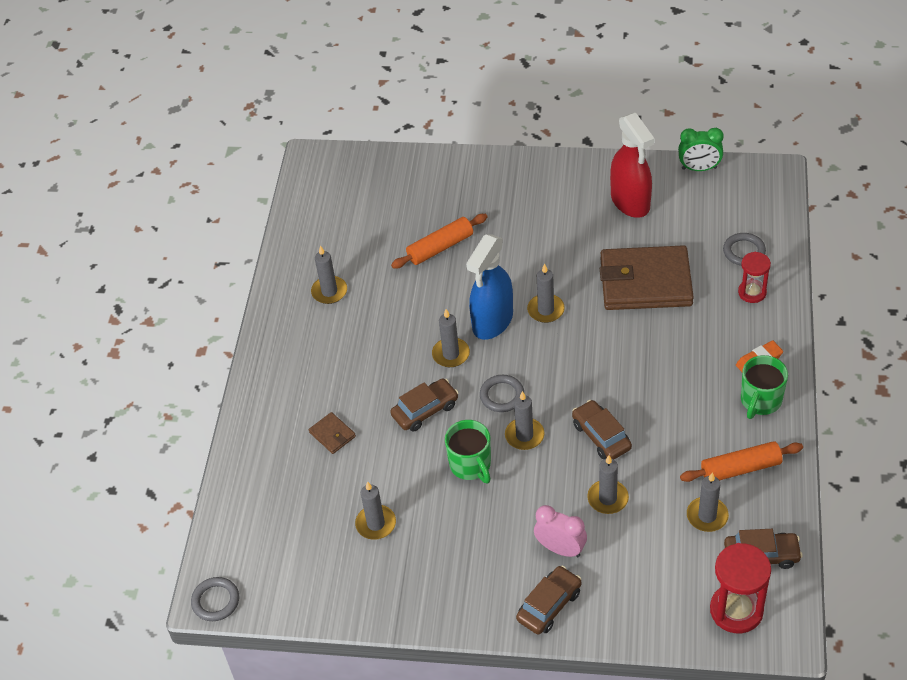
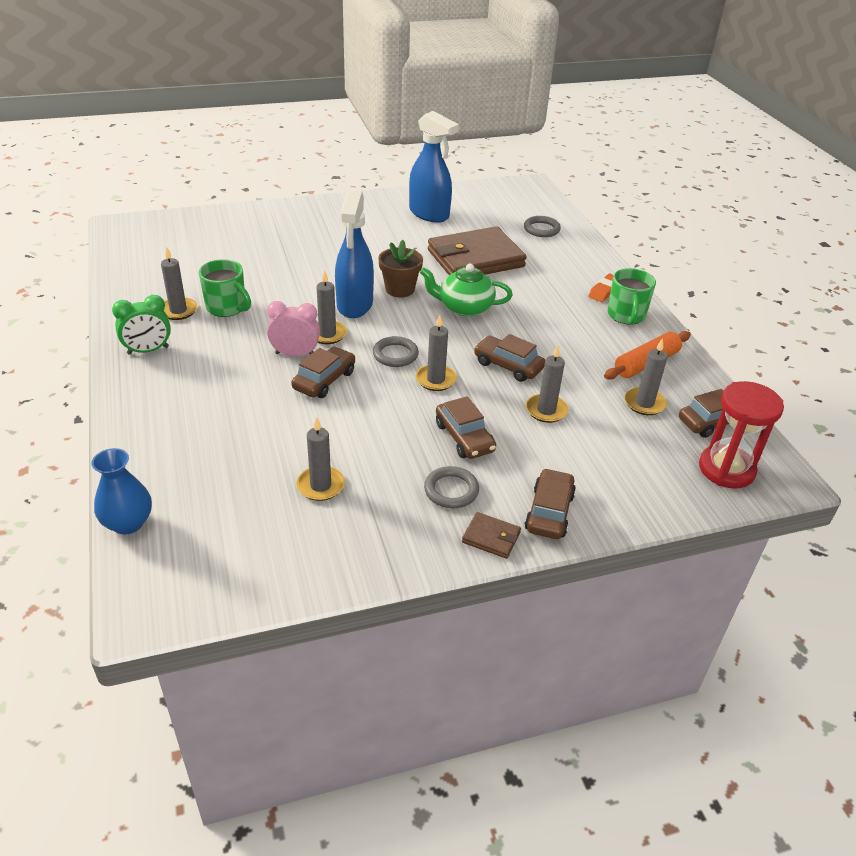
camera: 30 degrees left, 10 degrees down
(215, 601) = (153, 613): grey ring -> grey ring (451, 490)
(221, 517) = (128, 523): none -> blue vase
(332, 434) = (233, 419): brown wallet -> brown wallet (491, 537)
(440, 247) = (276, 264): orange rolling pin -> none
(471, 465) = (396, 413): green mug -> green mug (227, 308)
(517, 508) = (464, 437): none -> brown car
(546, 310) = (400, 289): grey candle -> brown flower pot
(560, 549) = (528, 461): pink clock -> pink clock (295, 354)
(598, 350) = (464, 307): none -> green teapot
(630, 202) = (429, 214): red spray bottle -> blue spray bottle
(699, 168) = (471, 189): green clock -> green clock (148, 350)
(752, 292) = (566, 251): red hourglass -> none

